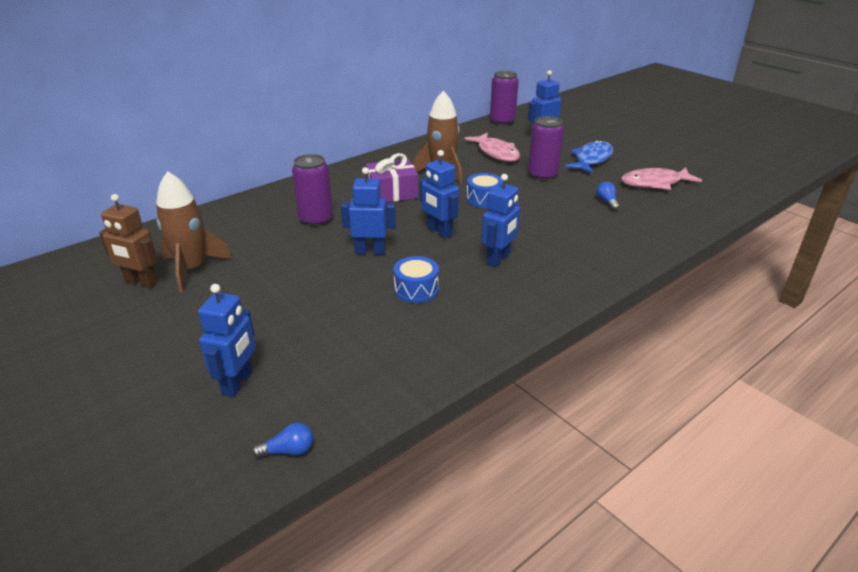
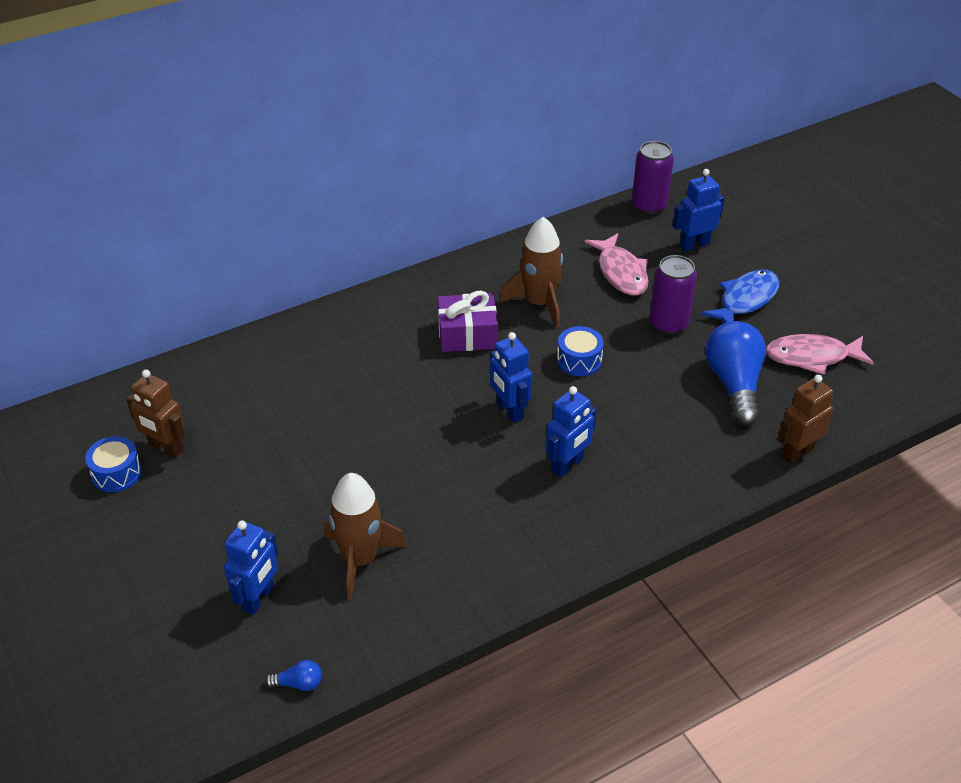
camera: 10 degrees right, 10 degrees up
(192, 269) = (220, 435): brown rocket -> brown rocket (360, 559)
(316, 219) = (367, 371): purple can -> none
(370, 251) = (422, 433): blue robot -> none
(416, 289) = (462, 499): blue drum -> blue drum (116, 473)
(607, 202) = (734, 384): blue light bulb -> blue light bulb, size x2.44
(675, 235) = (797, 452): none -> brown robot

